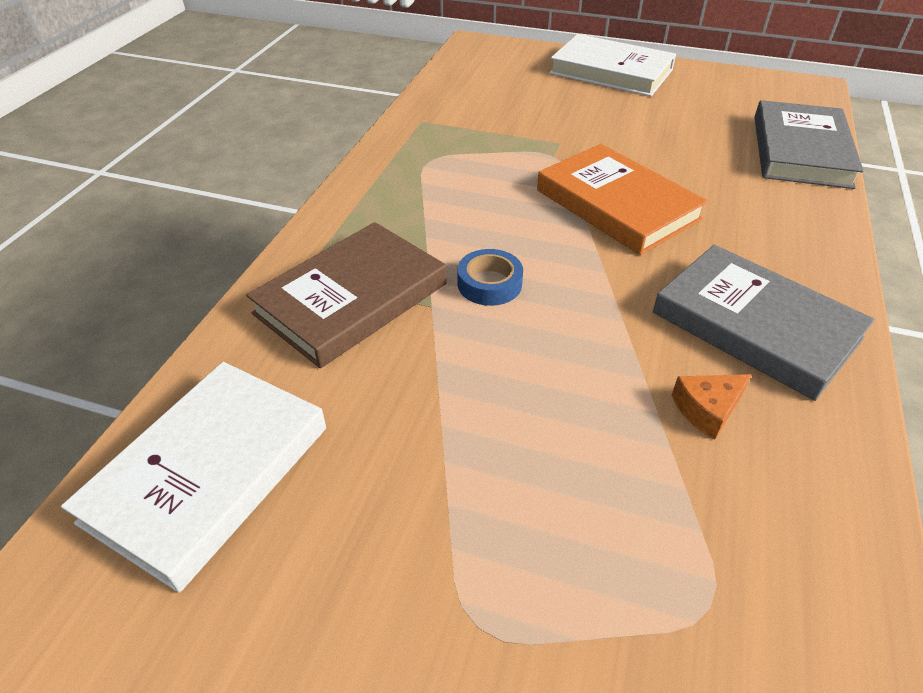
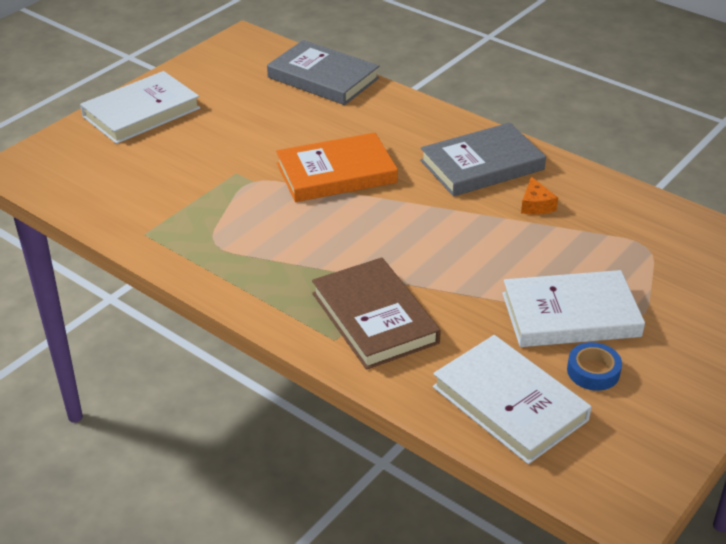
camera: 70 degrees left, 5 degrees down
(443, 514) = (570, 314): none -> white book
(489, 284) = (392, 252): blue tape -> blue tape (593, 371)

